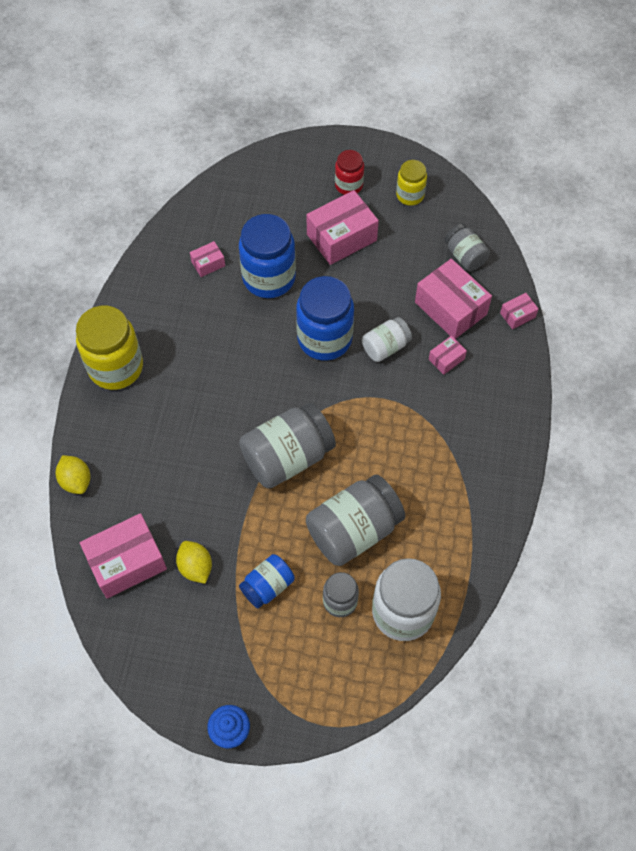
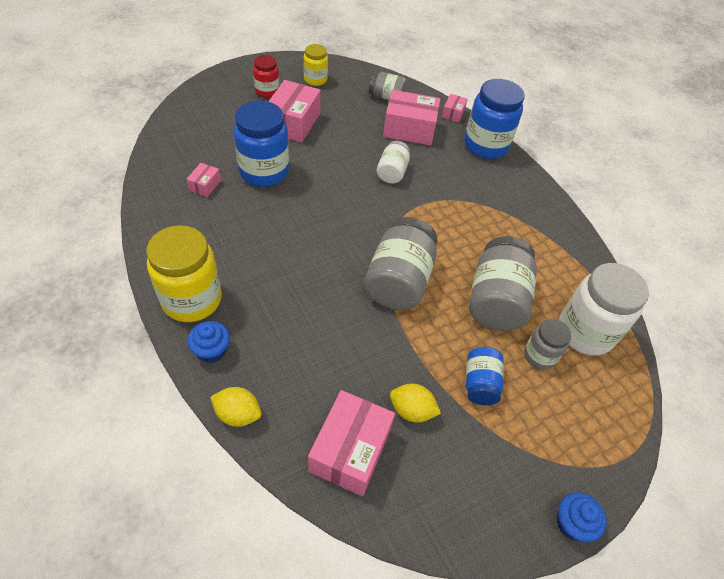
camera: 45 degrees left, 10 degrees down
(97, 419) = (211, 350): none -> blue cupcake
(324, 339) = (345, 189): blue jar -> blue jar (485, 145)
(446, 359) = (438, 159): pink box -> none

